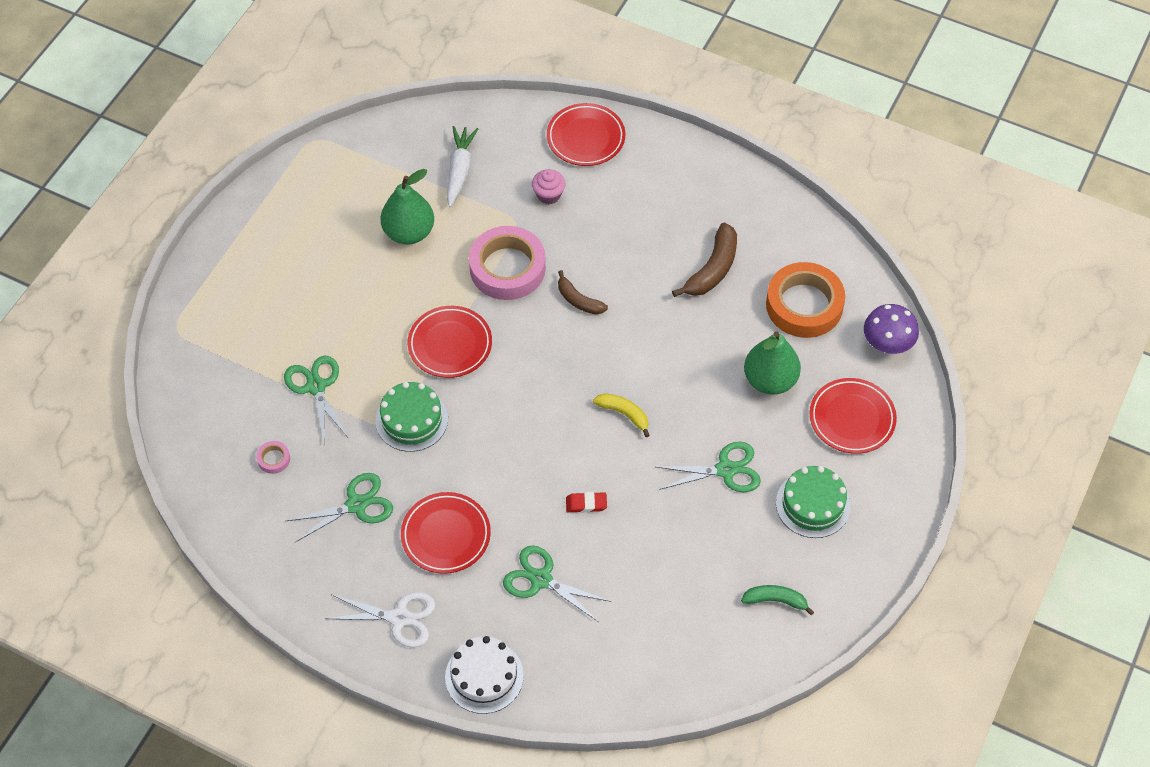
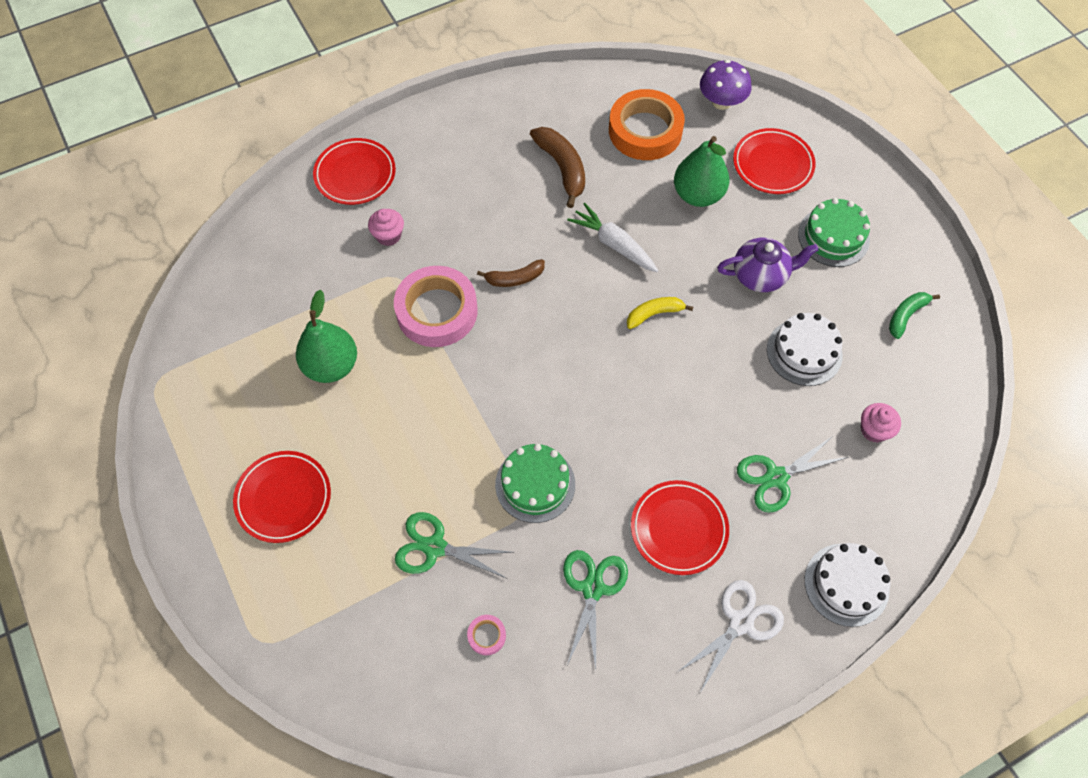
camera: 55 degrees left, 5 degrees up
(450, 344) = (480, 404): red plate -> red plate (283, 498)
(459, 170) = (301, 286): white carrot -> white carrot (613, 244)
(586, 504) = (723, 396): red eraser -> none
(640, 630) = (874, 430): none -> pink cupcake
(675, 541) = (804, 352): none -> white cake
(725, 470) = (760, 275): green scissors -> purple teapot

